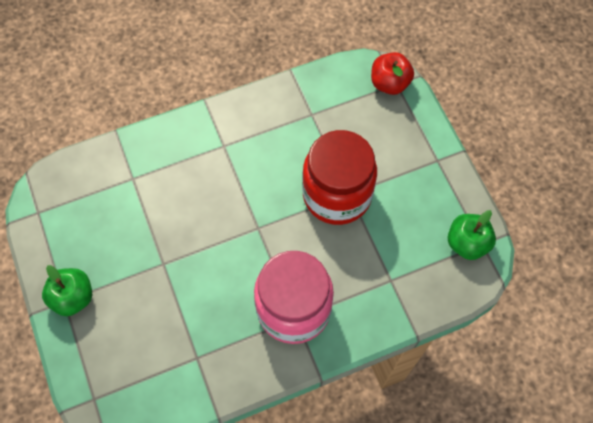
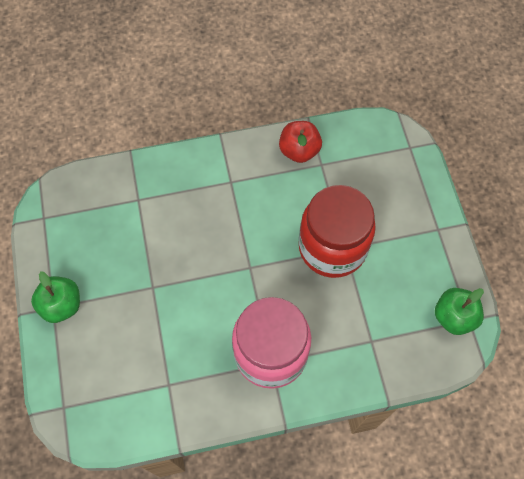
camera: 10 degrees right, 0 degrees up
(389, 83) = (403, 146): red apple -> red apple (299, 150)

